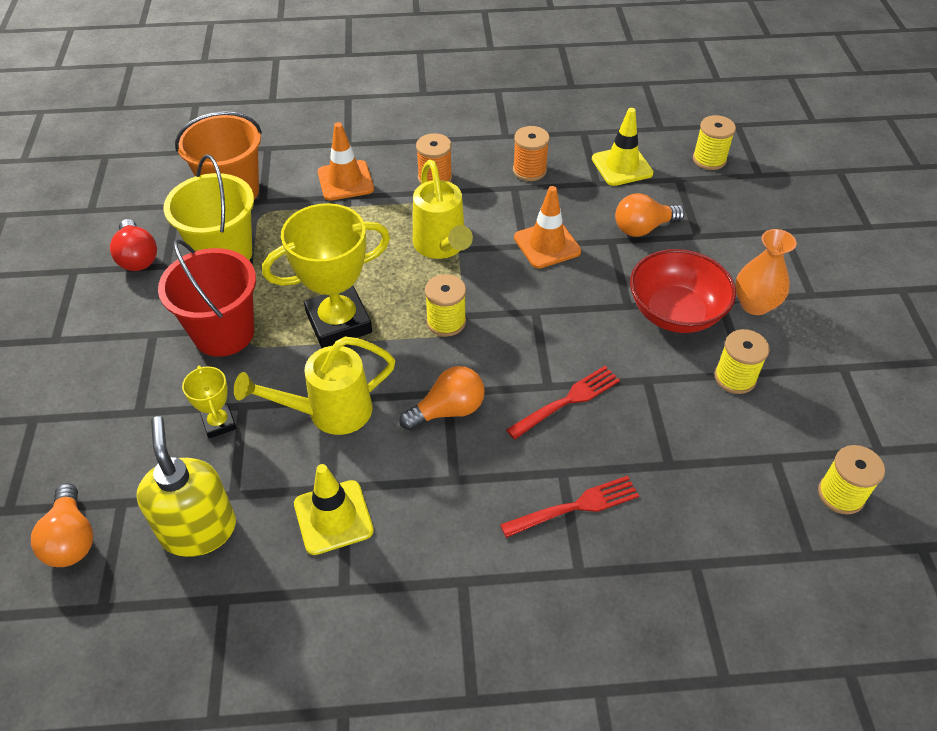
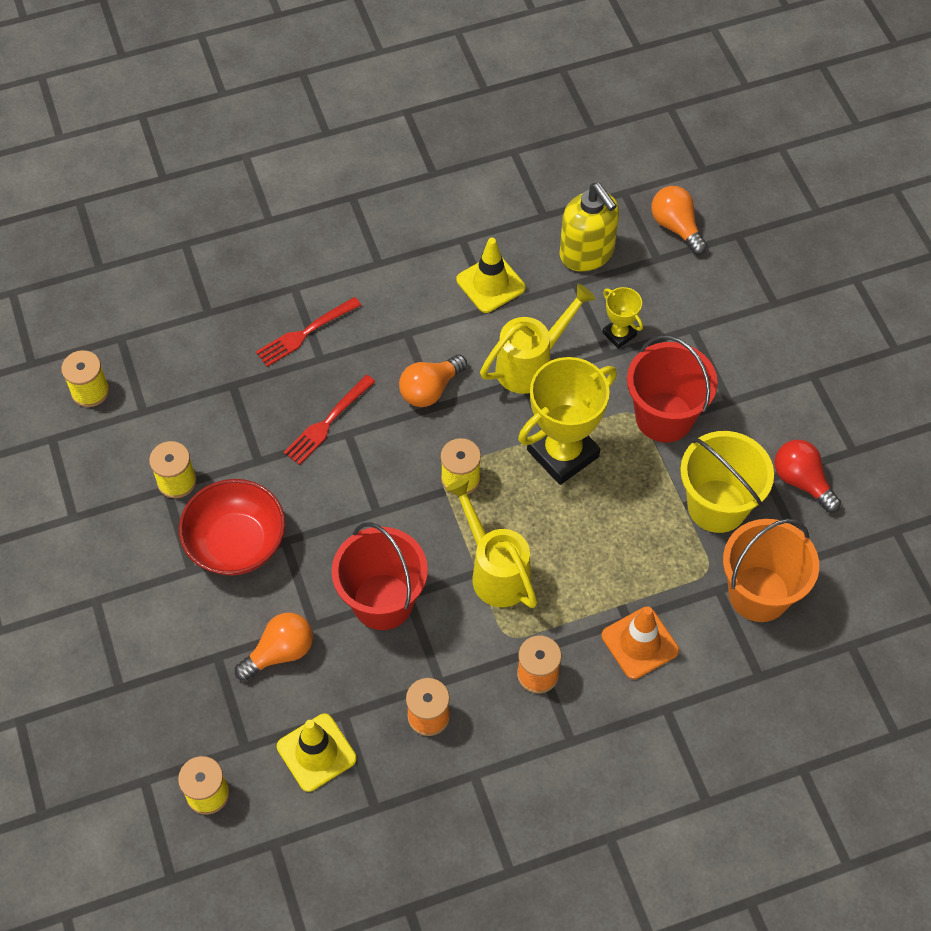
camera: 165 degrees right, 10 degrees up
(547, 245) = (383, 601): orange traffic cone -> red bucket
(755, 304) = (155, 572): orange vase -> none

